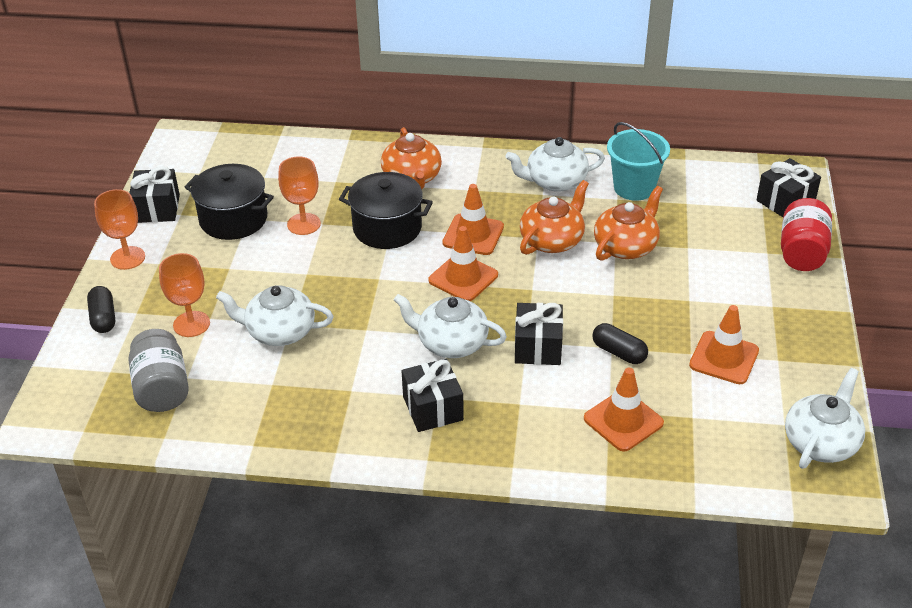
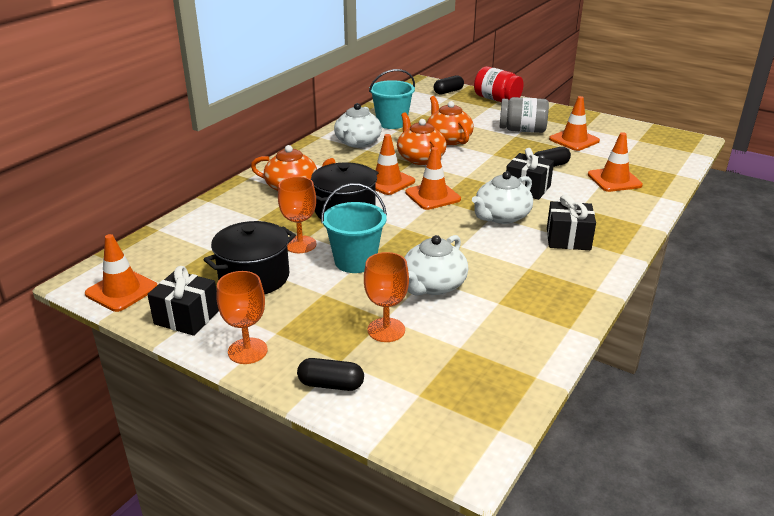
camera: 65 degrees left, 10 degrees down
(162, 388) = (466, 365): grey jar -> grey jar (522, 130)
(177, 160) = (121, 290): none -> orange traffic cone
(294, 268) = (355, 261): none -> turquoise bucket
(785, 202) = (448, 92): black gift -> black capsule
(821, 442) = (657, 135): white teapot -> none

